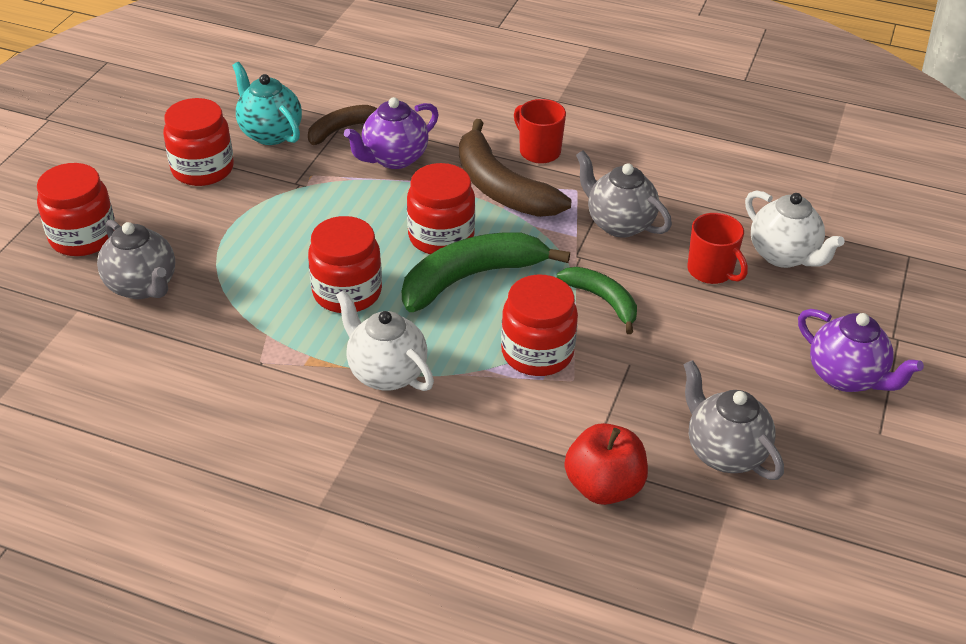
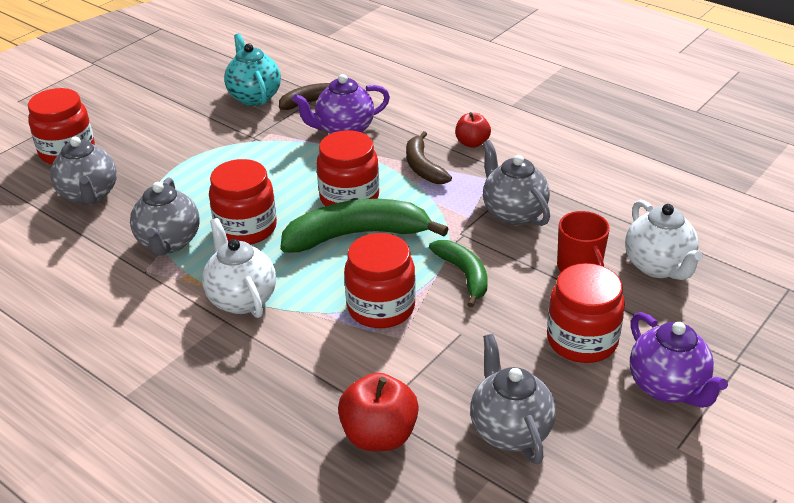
camera: 20 degrees right, 5 degrees down
(202, 169) = (186, 116): red jar -> red jar (582, 340)
(269, 325) = (169, 243): none -> grey teapot
(501, 188) = (423, 167): brown banana -> brown banana, size x0.59
(539, 151) = (472, 143): red mug -> red apple

